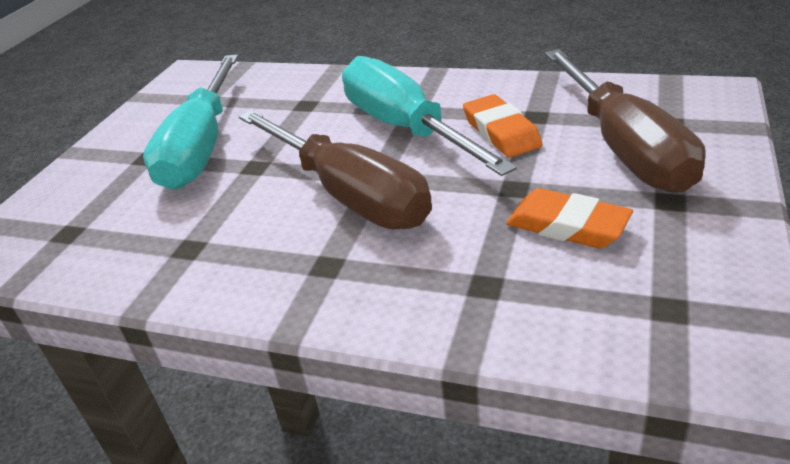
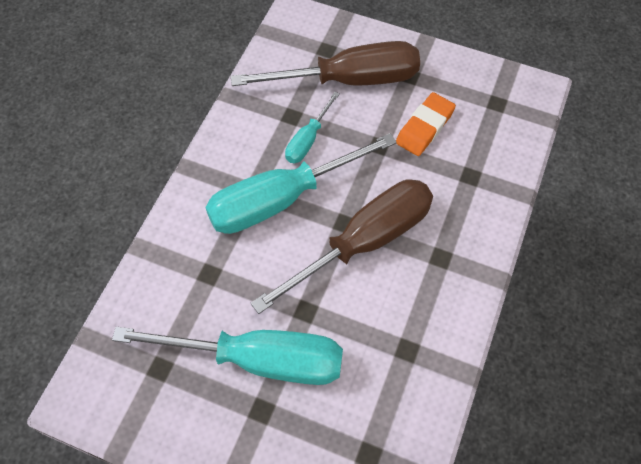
camera: 90 degrees left, 25 degrees up
(501, 132) = (308, 140): orange eraser -> turquoise screwdriver

